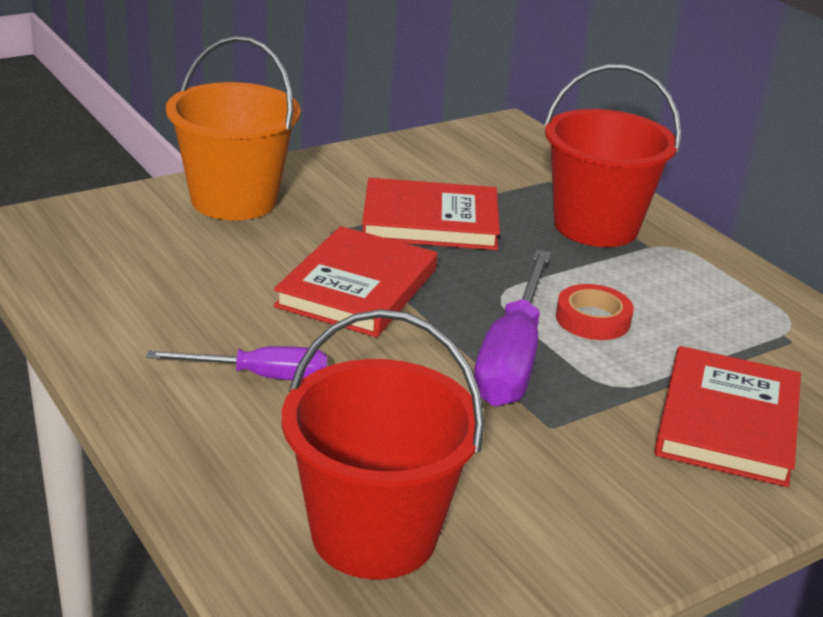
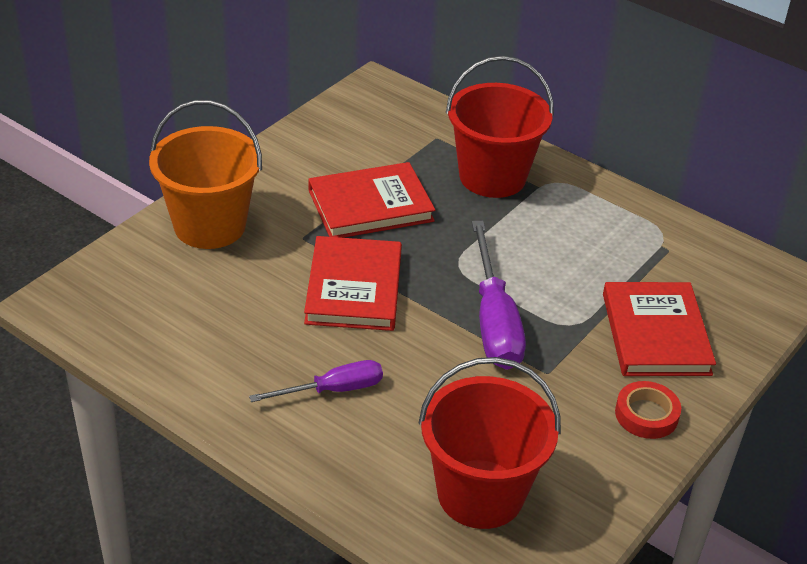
camera: 20 degrees left, 10 degrees up
(593, 319) = (531, 269): red tape -> red tape (646, 414)

